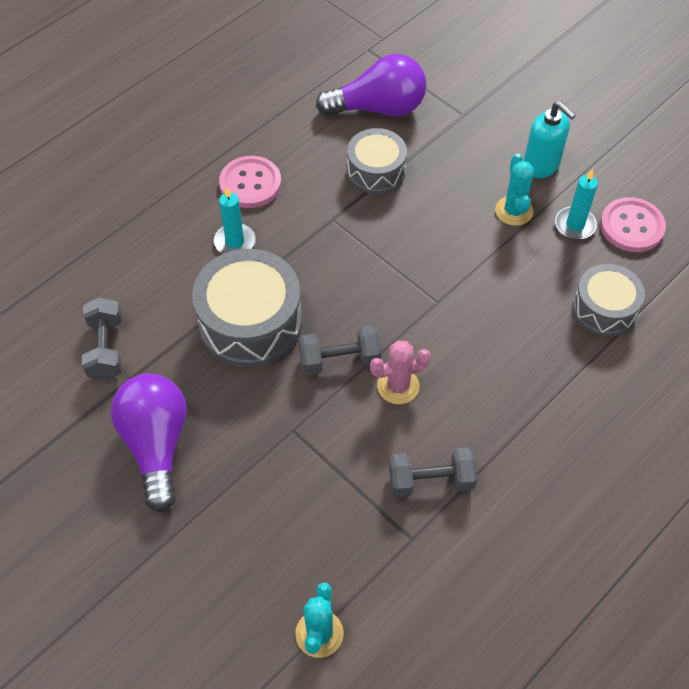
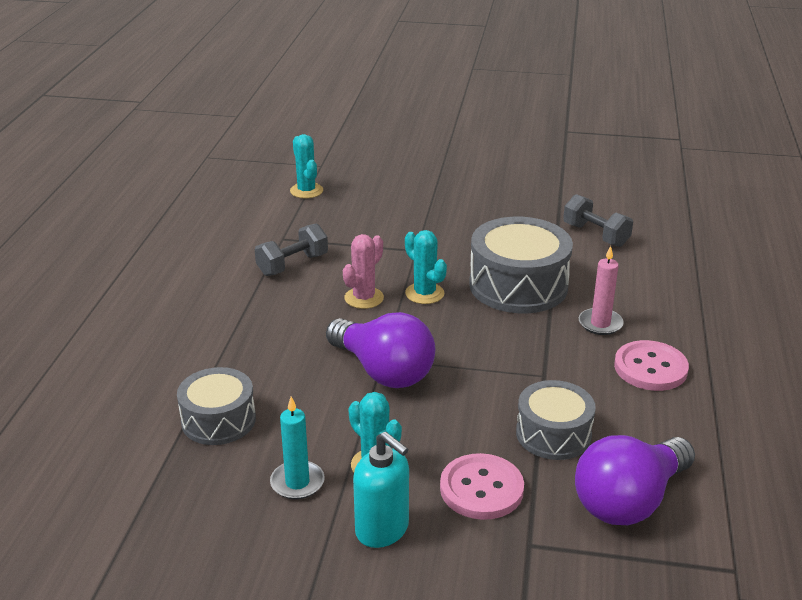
camera: 145 degrees right, 25 degrees down
(156, 445) = (496, 213): purple light bulb -> purple light bulb (383, 371)
(235, 242) = (600, 324): turquoise candle -> pink candle
(340, 360) = (424, 293): grey dumbbell -> turquoise cactus
(541, 166) = (382, 530): turquoise soap dispenser -> turquoise soap dispenser turned 150 degrees counterclockwise
(631, 226) = (229, 512): pink button -> pink button (481, 489)

